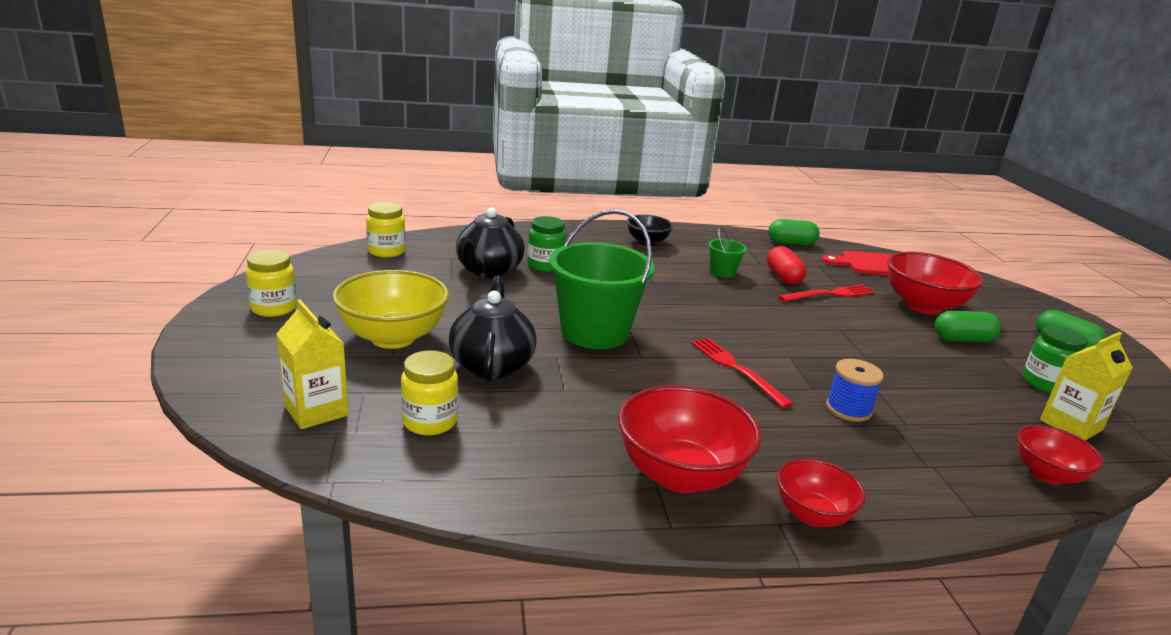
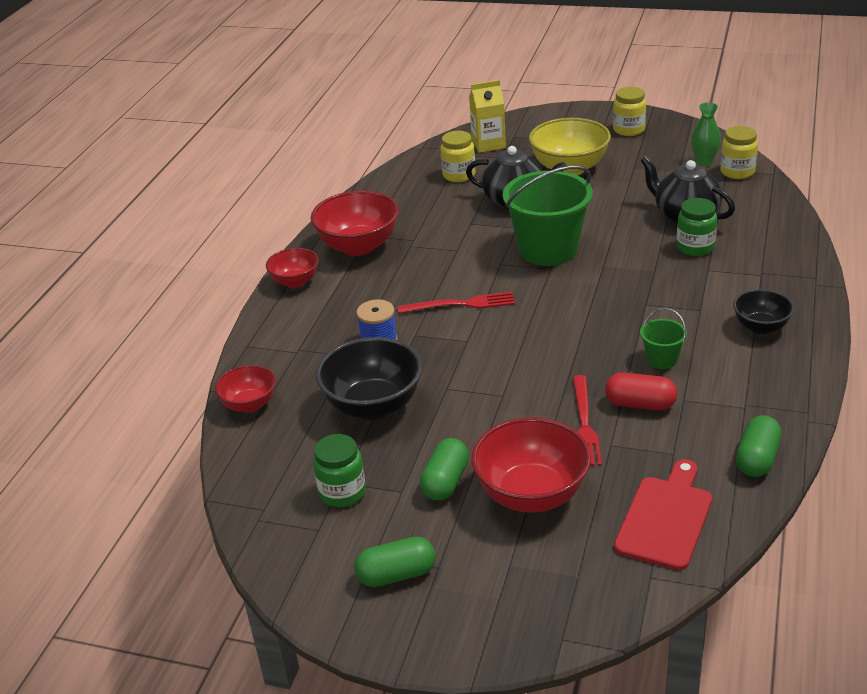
camera: 120 degrees right, 10 degrees up
(364, 266) = (704, 161): none -> green vase
(937, 390) = (373, 406): none -> black bowl
(1070, 425) = (283, 463): yellow carton -> none

